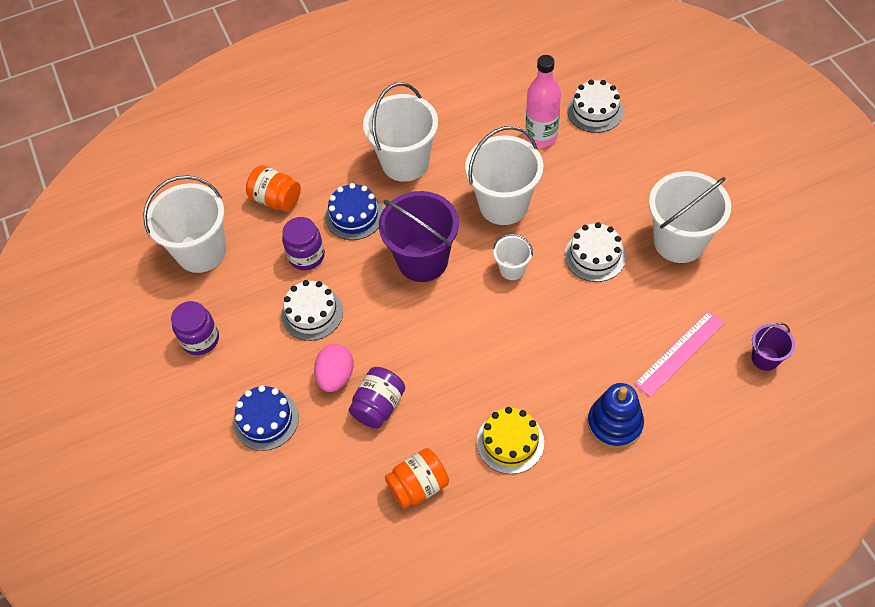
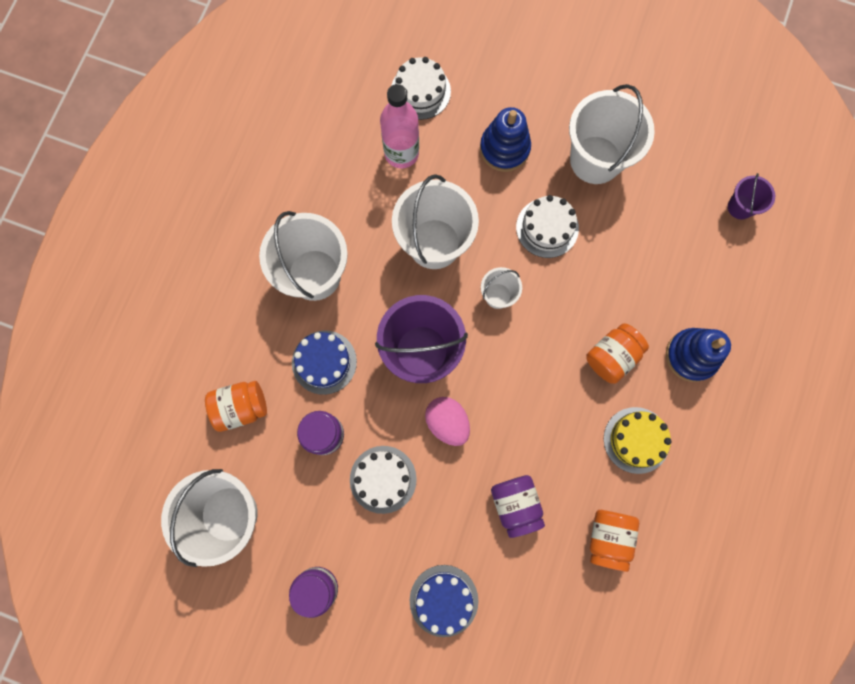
camera: 50 degrees left, 20 degrees up
(336, 376) = (458, 513): pink egg -> pink egg (447, 422)
(552, 373) = (612, 356): none -> orange jar
(617, 186) = (504, 148): none -> blue stacking toy
(679, 353) = (681, 256): pink ruler -> none

